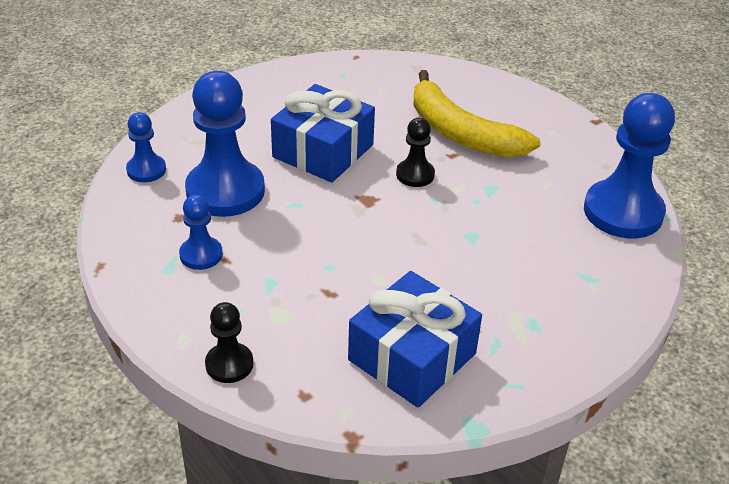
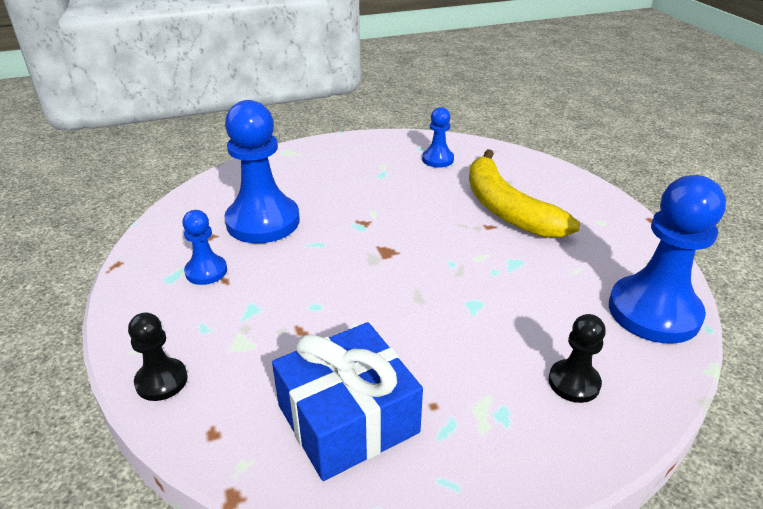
camera: 20 degrees right, 5 degrees down
(146, 170) = (209, 194): blue pawn -> blue pawn (437, 159)
(323, 151) = (368, 203): blue gift -> none
(415, 175) = (443, 237): black pawn -> black pawn (574, 382)

